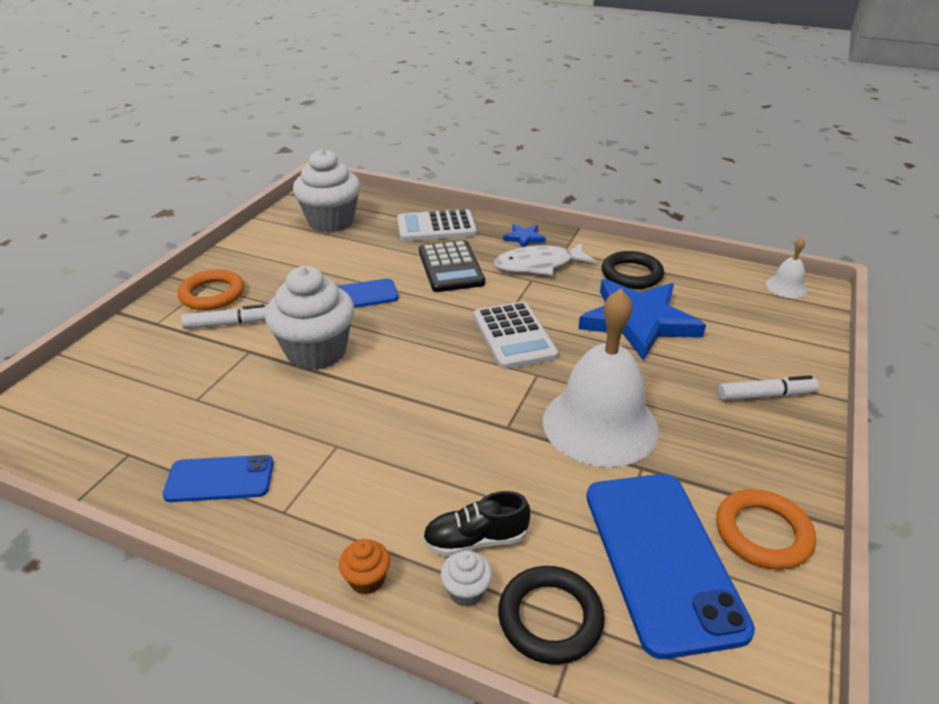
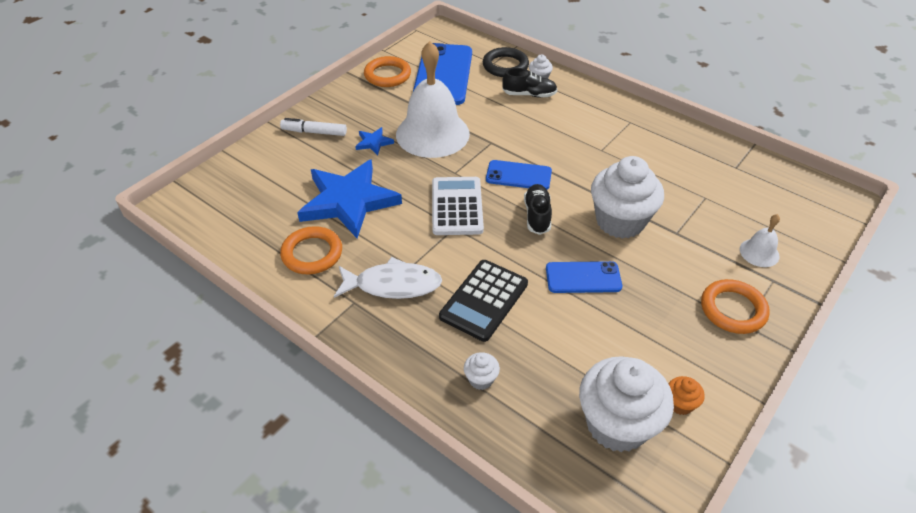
camera: 165 degrees left, 10 degrees up
(220, 479) = (671, 143): blue phone -> blue phone (518, 175)
(228, 324) = (704, 266): white marker -> none
(367, 579) = (585, 89): orange cupcake -> orange cupcake (680, 404)
(417, 342) = (537, 215): none -> black shoe
(436, 227) = (481, 379): white calculator -> white cupcake
(451, 267) = (484, 300): black calculator -> black calculator turned 150 degrees counterclockwise
(524, 238) = (385, 334): blue star -> blue star (374, 142)
(631, 274) = (312, 253): black ring -> orange ring
(786, 287) = (192, 212): white bell -> white bell (759, 252)

